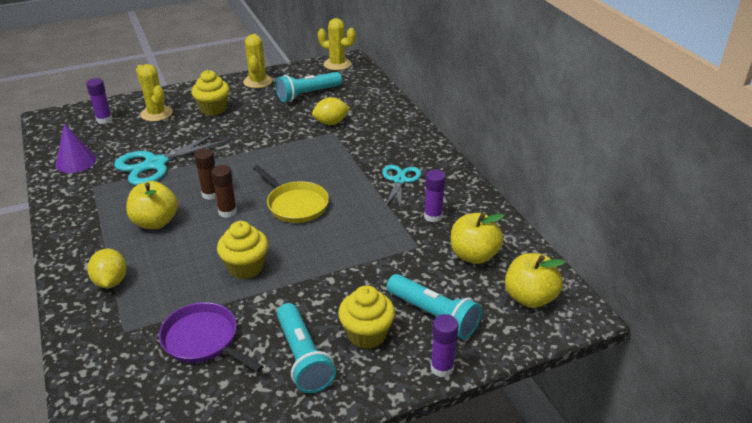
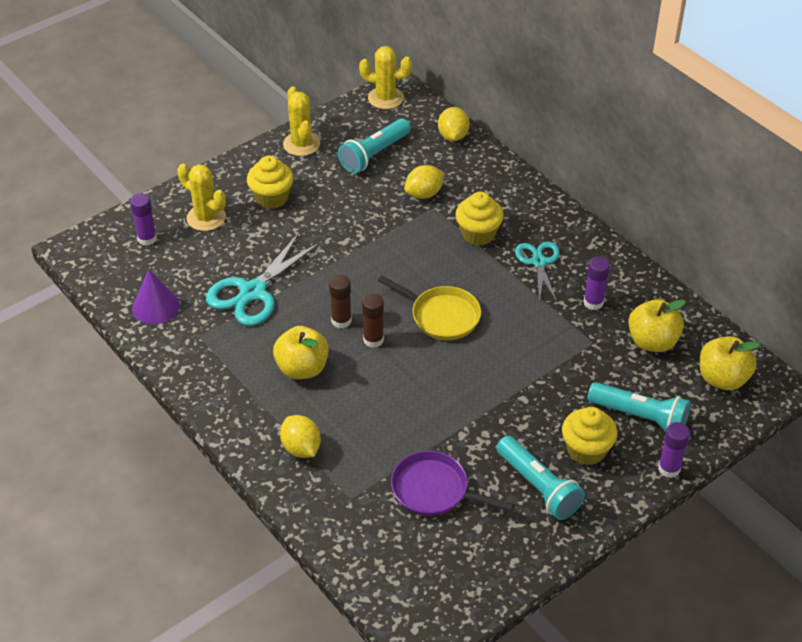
camera: 15 degrees left, 10 degrees up
(245, 267) = (431, 403): yellow cupcake -> yellow cupcake (478, 234)
(375, 92) = (453, 136): none -> yellow lemon

